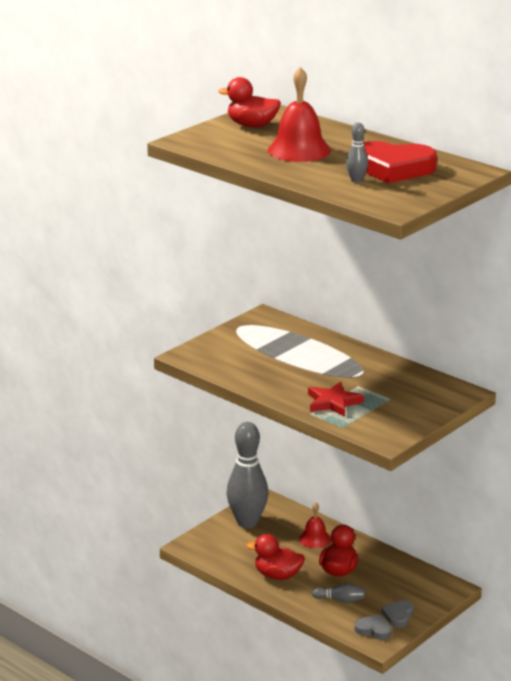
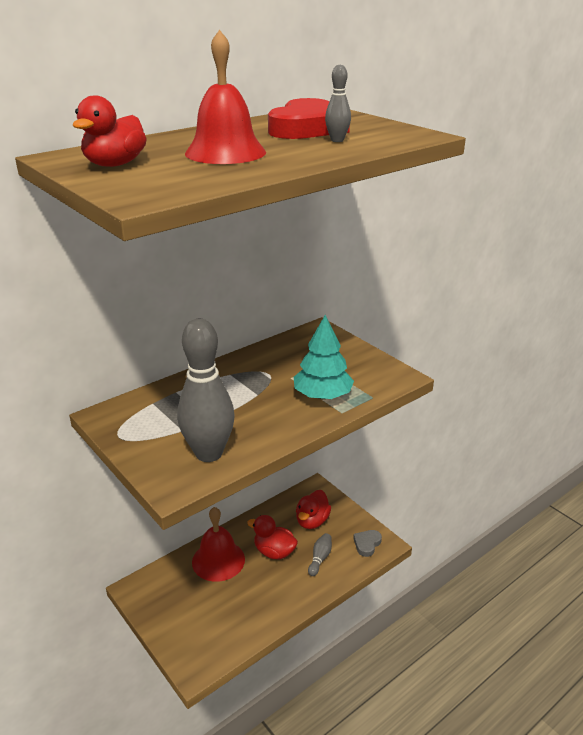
camera: 80 degrees left, 5 degrees up
(247, 522) = (169, 609): grey bowling pin -> grey bowling pin (209, 453)
(277, 575) = (270, 598): red duck -> red duck (312, 521)
(315, 539) = (218, 560): red bell -> red bell, size x1.73
(333, 402) = (322, 395): red star -> turquoise tree
(398, 616) = (349, 525): grey heart -> none

